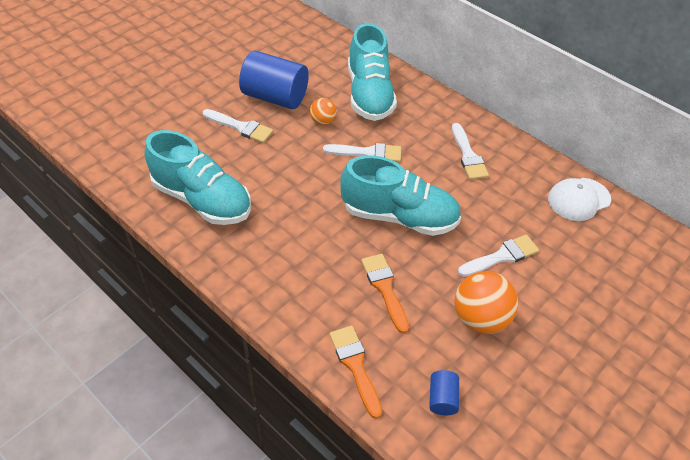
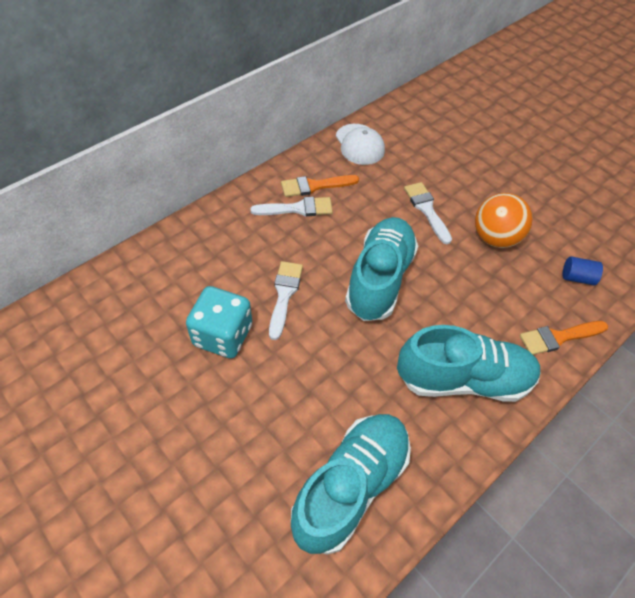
camera: 85 degrees left, 5 degrees up
(240, 127) = (218, 435): white brush -> none
(275, 97) = (164, 389): blue cylinder -> none
(322, 121) = (223, 335): orange ball -> turquoise dice
(369, 94) = (183, 281): turquoise shoe -> turquoise shoe (463, 379)
(384, 288) = (470, 303): orange brush -> orange brush (315, 186)

